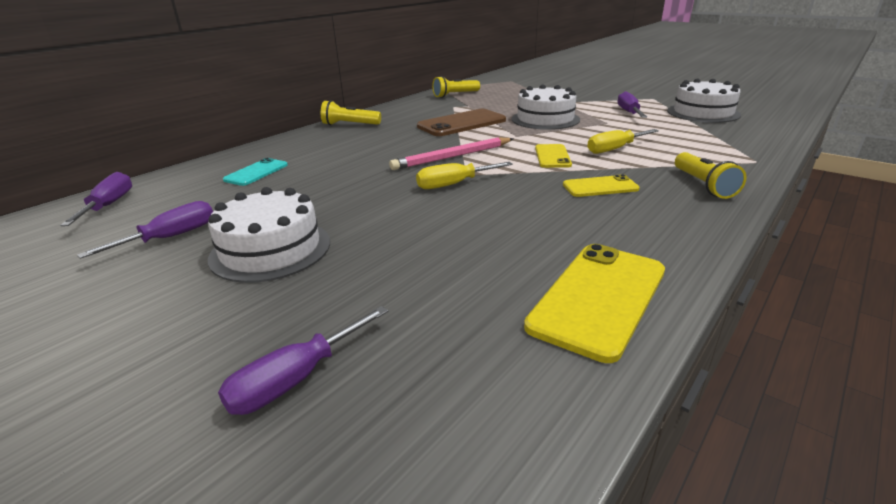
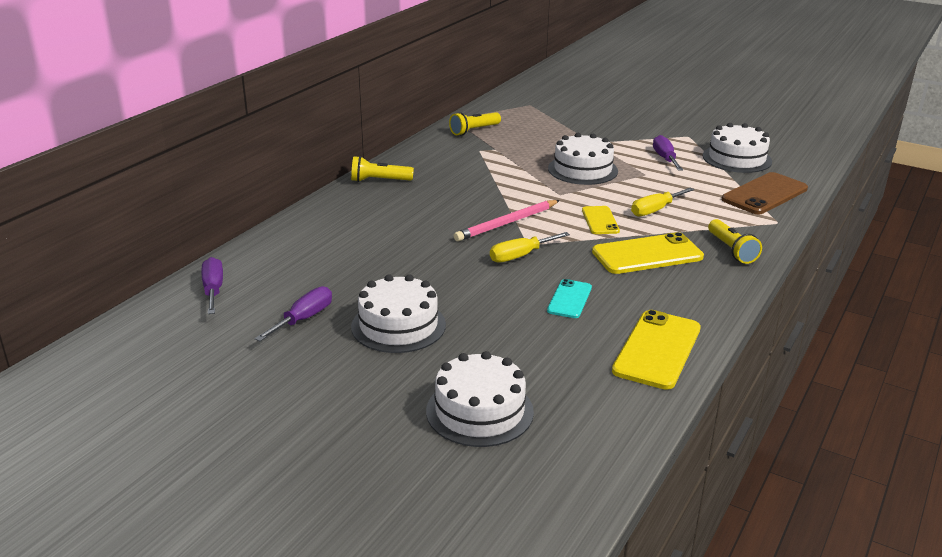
camera: 10 degrees left, 0 degrees up
(256, 172) = (325, 248): turquoise phone -> turquoise phone (569, 299)
(296, 379) = (479, 411): purple screwdriver -> white cake
(462, 123) = (498, 177): brown phone -> brown phone (764, 194)
(600, 187) = (647, 254): yellow phone -> yellow phone, size x1.73

